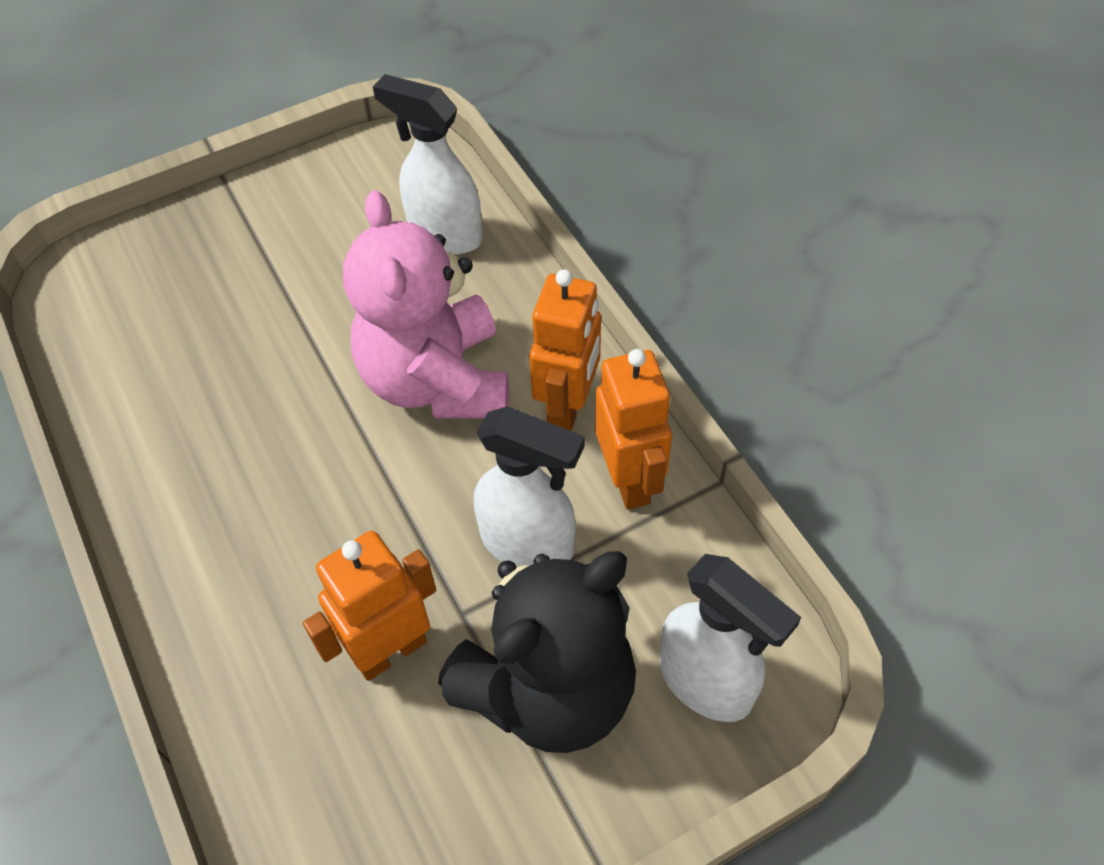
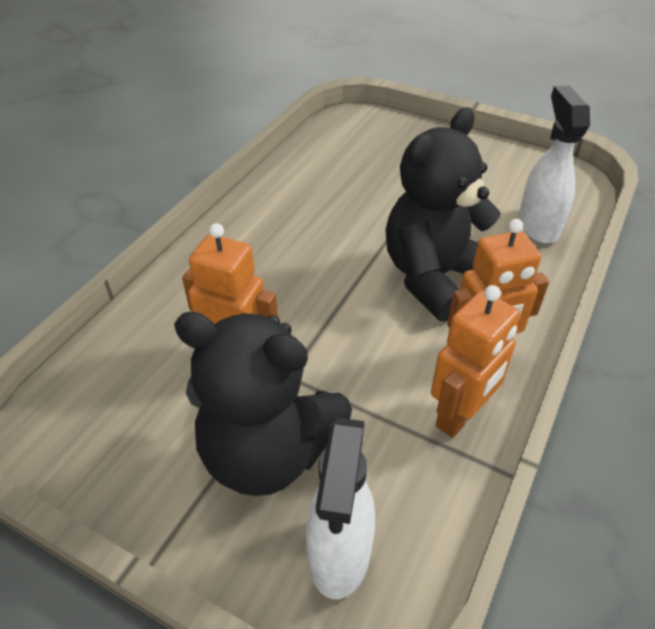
camera: 55 degrees right, 10 degrees down
(437, 380) = (434, 277): pink teddy bear -> black teddy bear
(528, 544) = (362, 384): white spray bottle -> none

